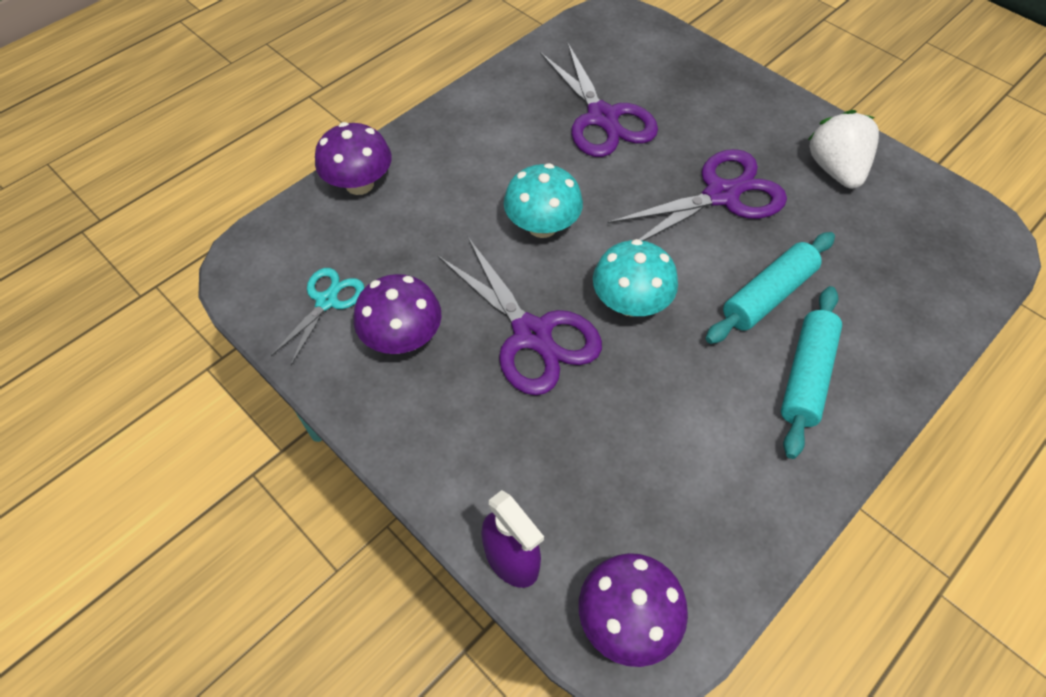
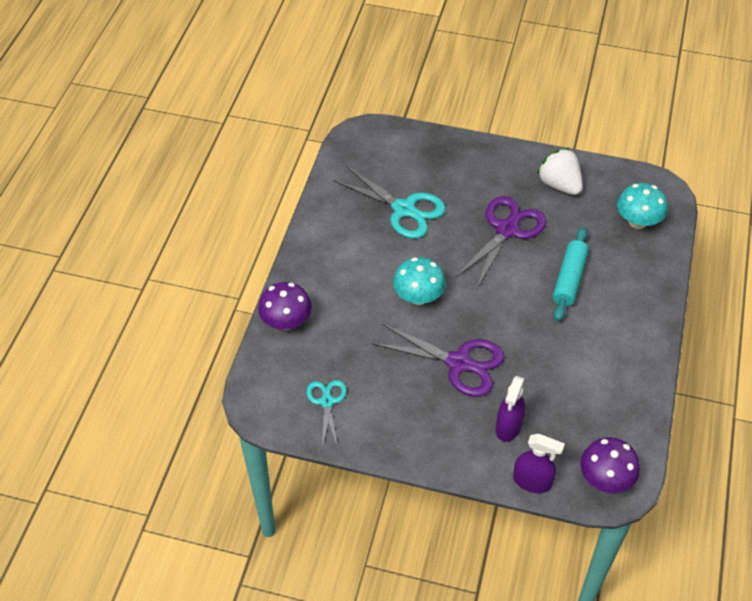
camera: 30 degrees left, 5 degrees down
(403, 337) = (388, 400): purple mushroom -> none
(535, 457) = (508, 427): none -> purple spray bottle
(602, 118) = (404, 209): purple scissors -> turquoise scissors
(630, 303) = (499, 319): turquoise mushroom -> turquoise mushroom (637, 221)
(806, 376) = (615, 315): turquoise rolling pin -> none

